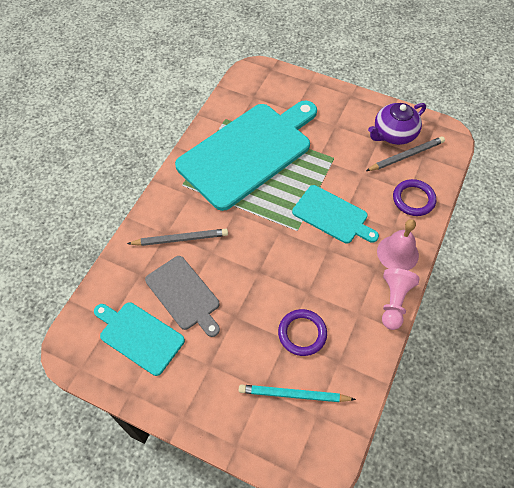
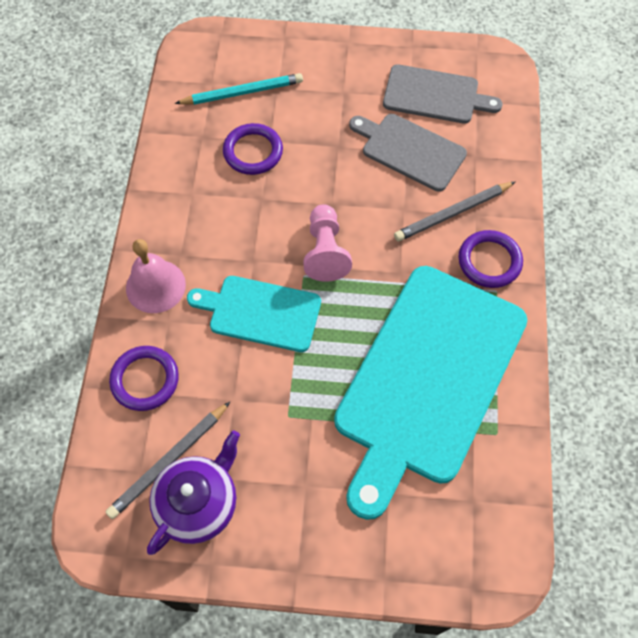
camera: 160 degrees right, 5 degrees up
(139, 336) = (435, 95): turquoise cutting board -> grey cutting board
(175, 202) = (489, 261): none -> purple ring
(394, 302) = (149, 220): pink pawn -> pink pawn (325, 251)

